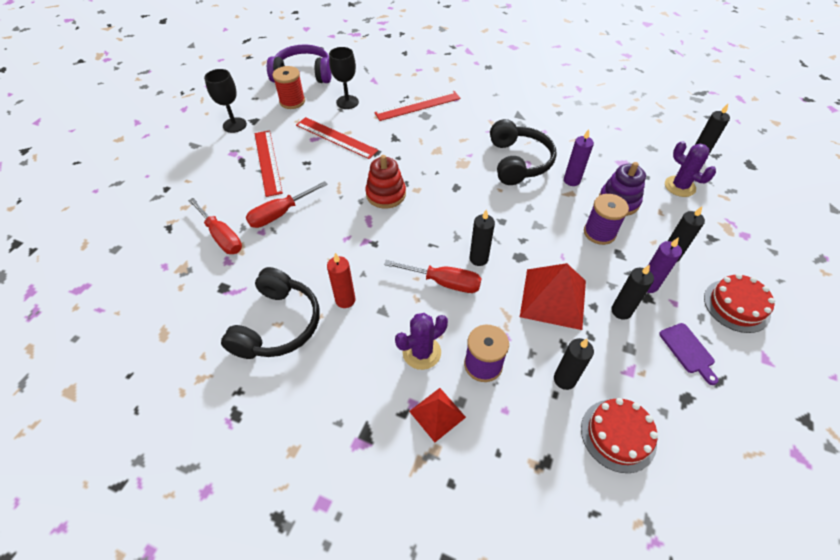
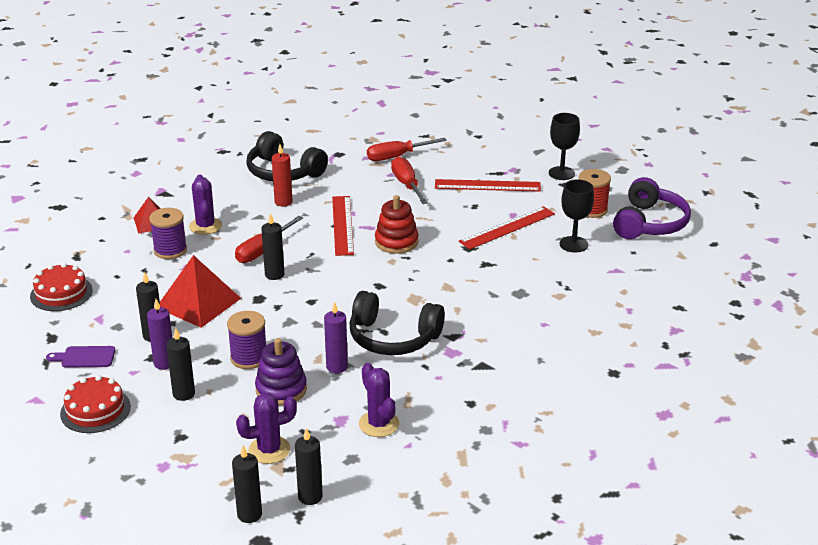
camera: 110 degrees right, 20 degrees down
(418, 105) = (543, 292): red ruler -> red ruler (343, 225)
(564, 379) = (123, 284): black candle -> black candle (249, 514)
(611, 145) = (379, 424): none -> purple cactus

